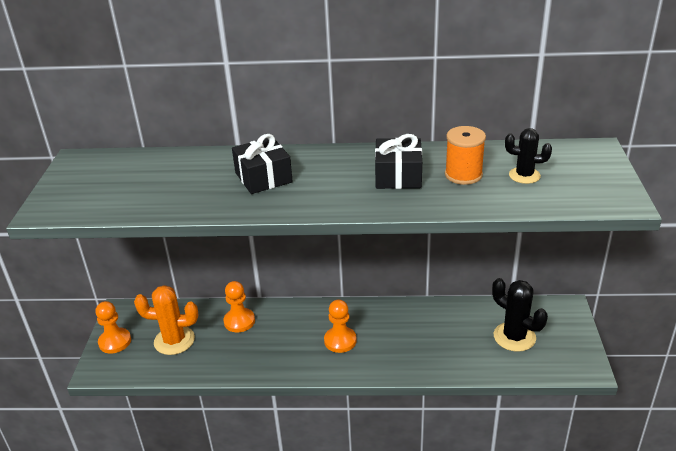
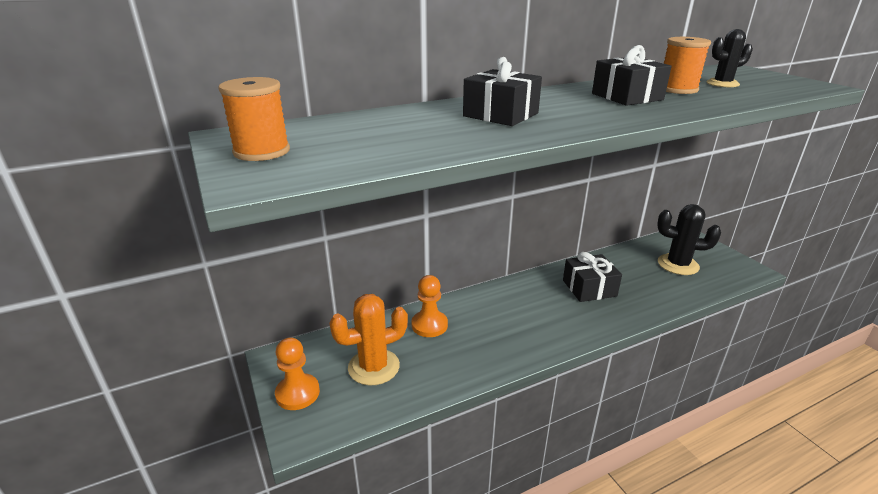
camera: 30 degrees left, 5 degrees down
(76, 182) = (262, 151): none -> orange spool
(340, 341) = (546, 311): orange pawn -> none
(400, 332) = (589, 288): none -> black gift

